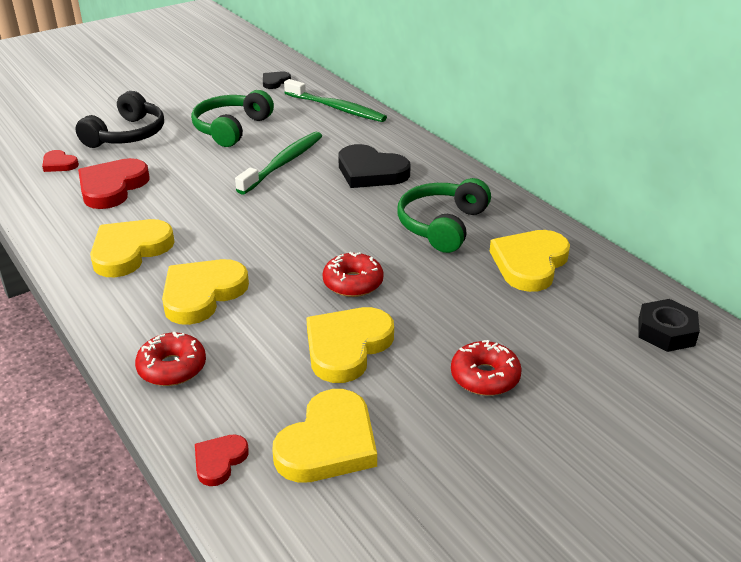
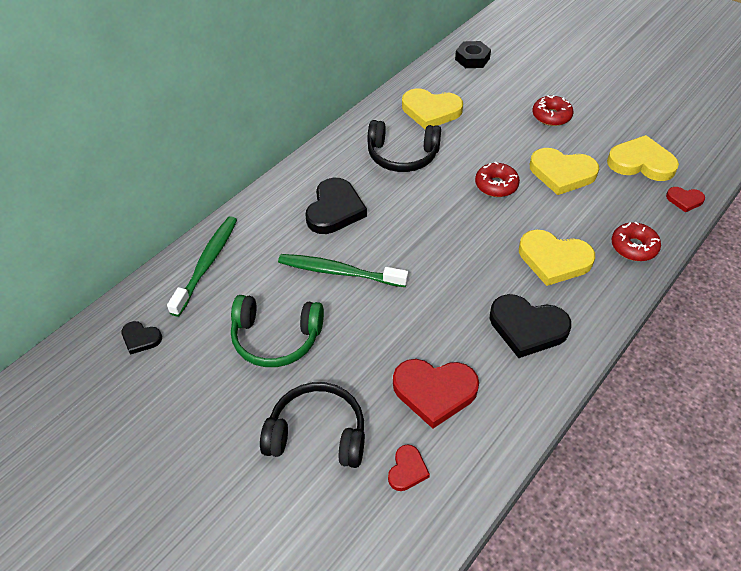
camera: 105 degrees left, 15 degrees up
(130, 251) = (527, 328): yellow heart -> black heart
(442, 225) = (402, 155): green headphones -> black headphones

